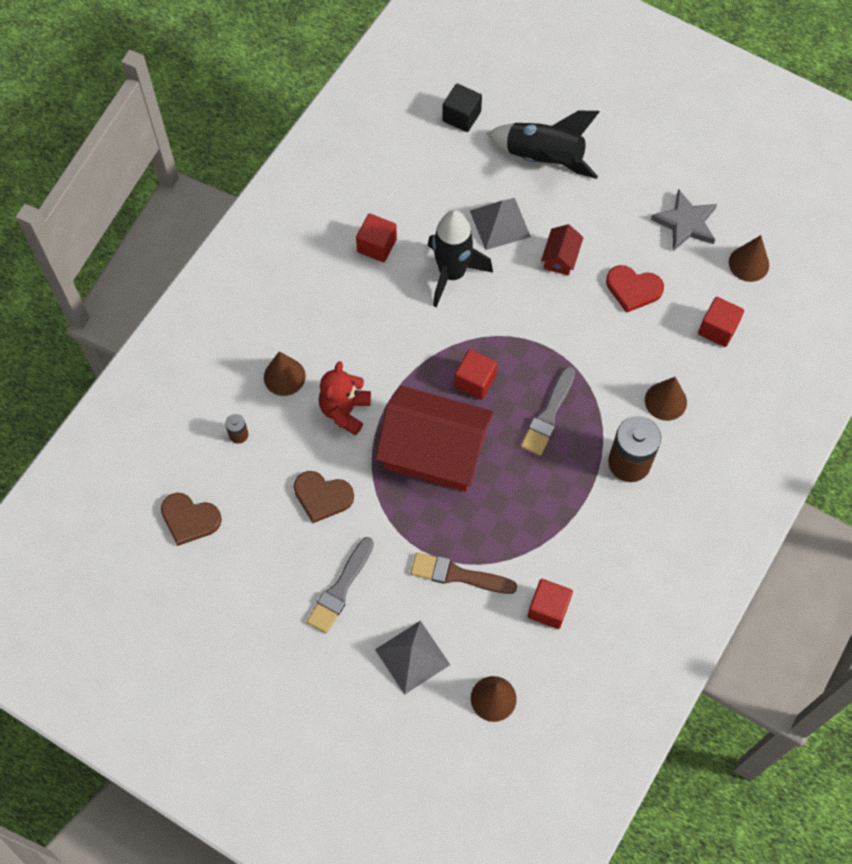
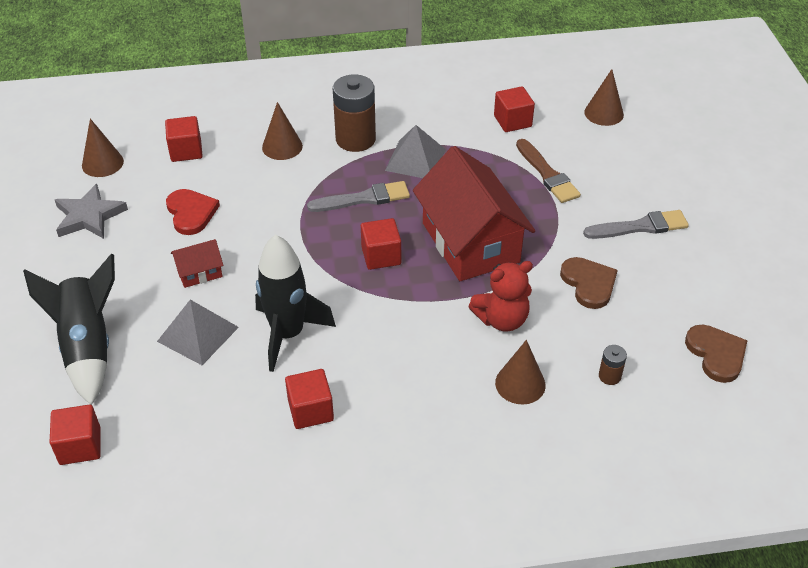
camera: 130 degrees left, 20 degrees down
(412, 657) = (632, 163): grey pyramid -> grey pyramid (415, 159)
(461, 116) = (80, 446): black cube -> red cube

